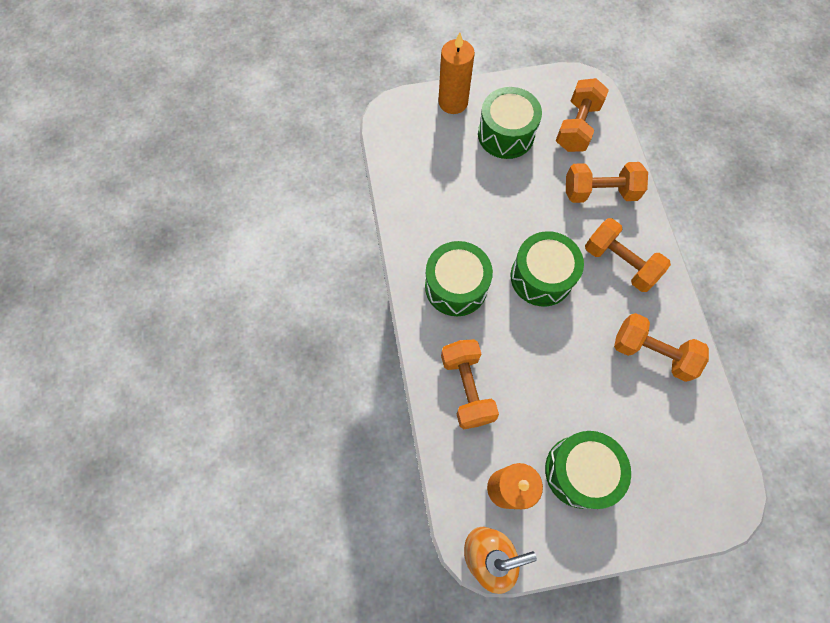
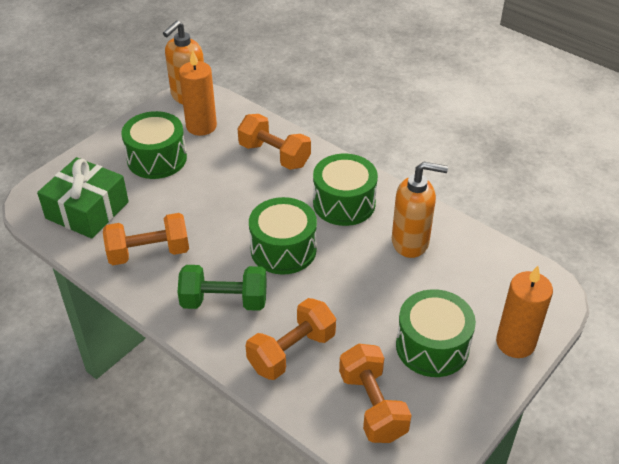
camera: 140 degrees right, 25 degrees down
(441, 214) = (410, 242): none -> orange soap dispenser
(619, 263) = (224, 301): orange dumbbell -> green dumbbell
(683, 447) = (87, 210): none -> green gift

